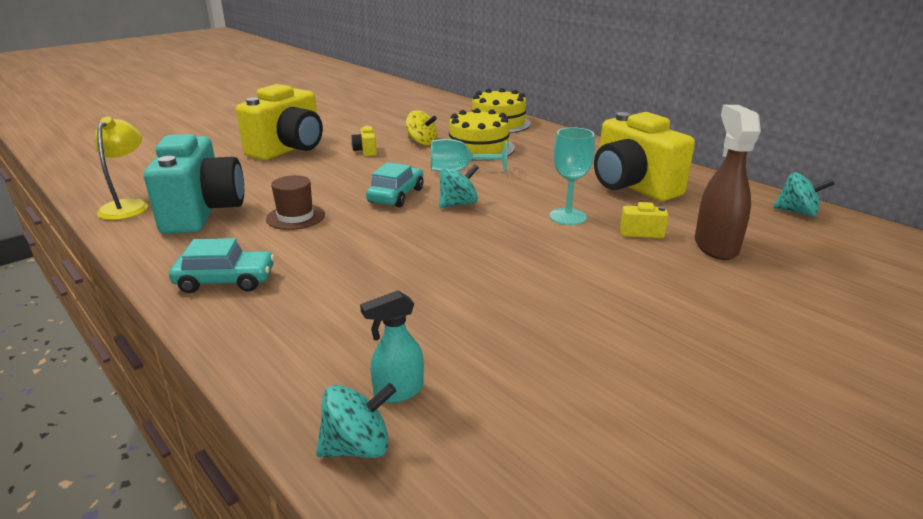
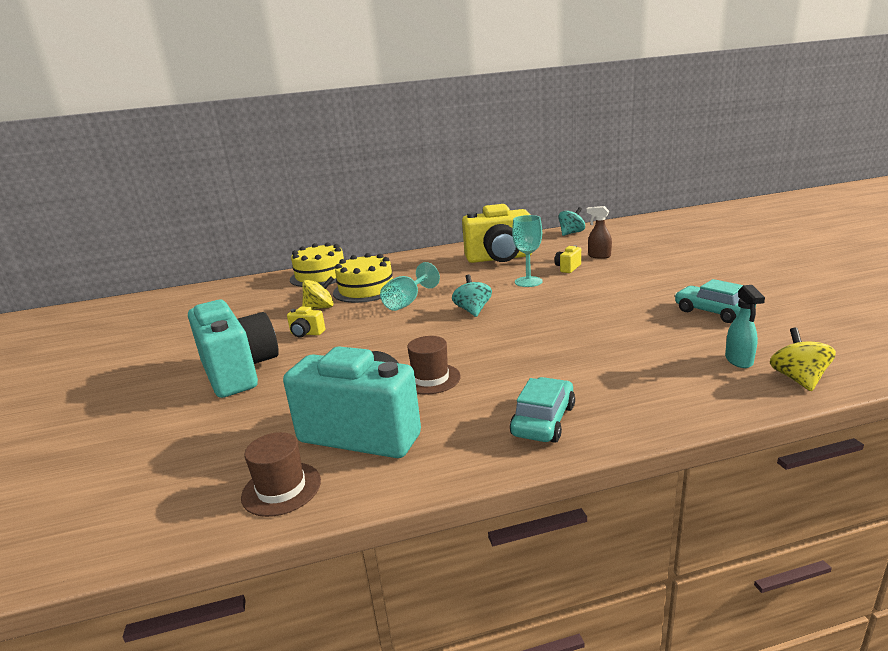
camera: 60 degrees left, 5 degrees down
(128, 206) = (281, 489): yellow lamp -> brown hat
(289, 149) = (239, 372): yellow camera -> turquoise camera
(357, 447) = (798, 379): turquoise spinning top -> yellow spinning top
(396, 195) = (430, 331): turquoise car -> turquoise car (712, 312)
(715, 246) = (599, 256): brown spray bottle -> brown spray bottle, size x0.58

